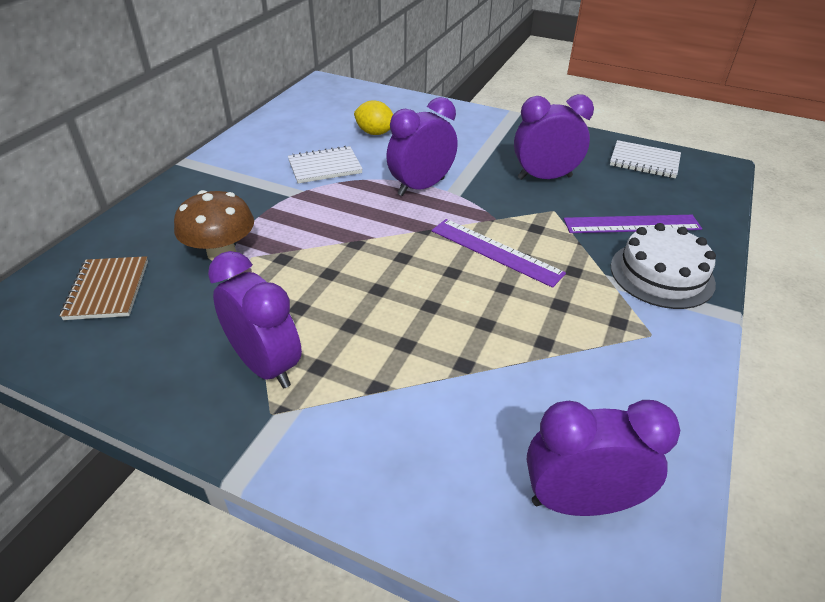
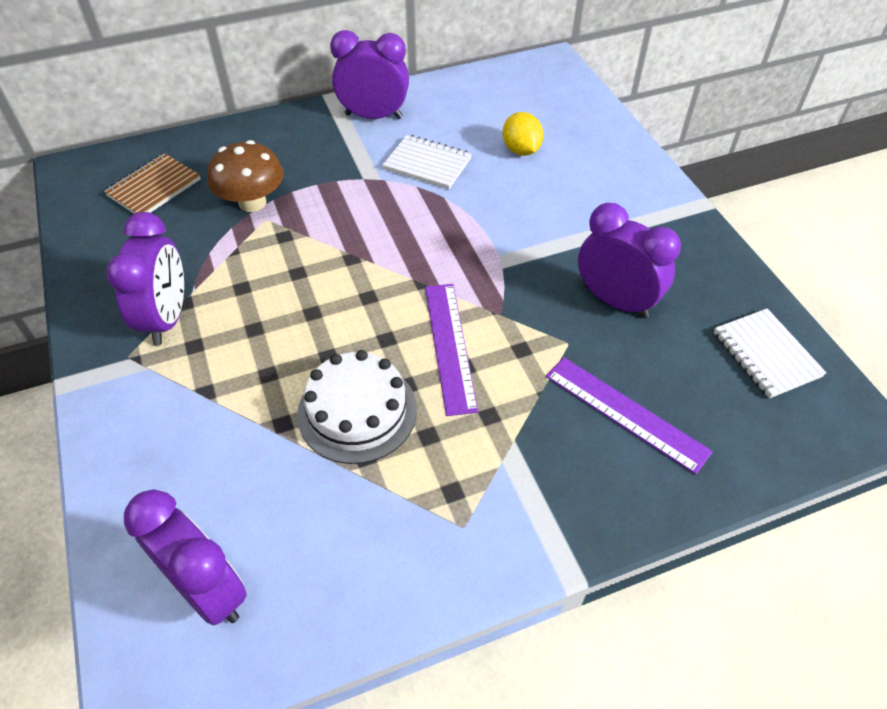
camera: 45 degrees right, 10 degrees up
(421, 187) = (480, 236): purple clock -> purple clock (373, 116)
(661, 274) = (568, 484): white cake -> white cake (357, 411)

